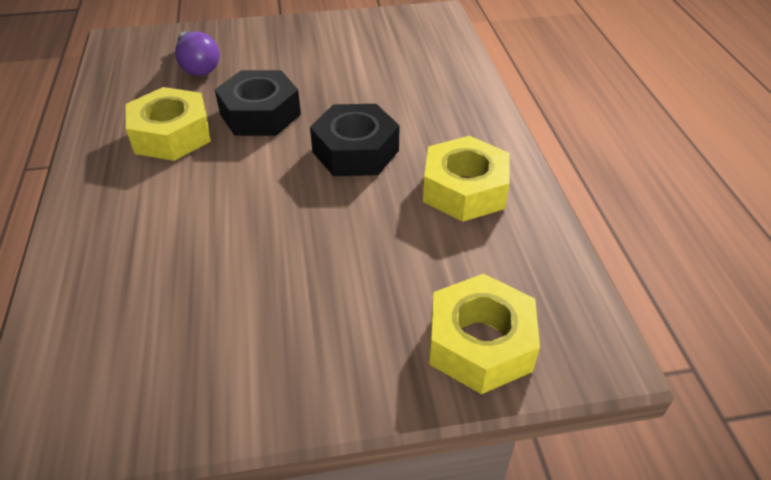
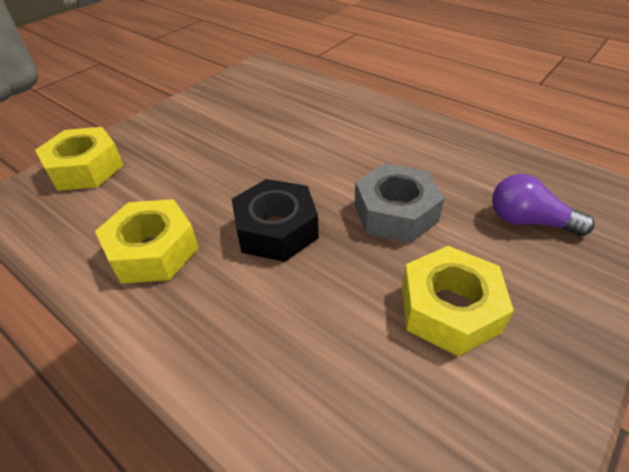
camera: 140 degrees right, 0 degrees up
(172, 135) = (421, 162): yellow nut -> yellow nut (449, 309)
(260, 114) = (395, 213): black nut -> grey nut

